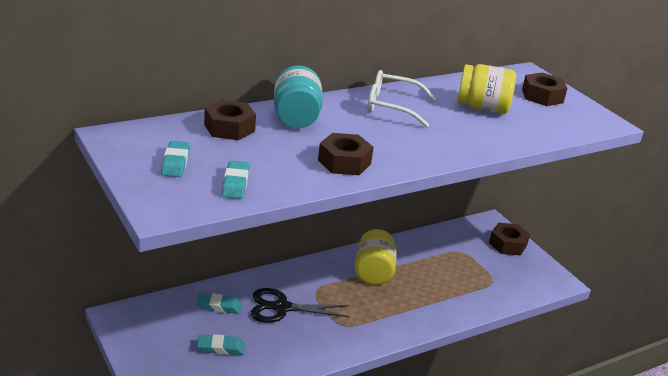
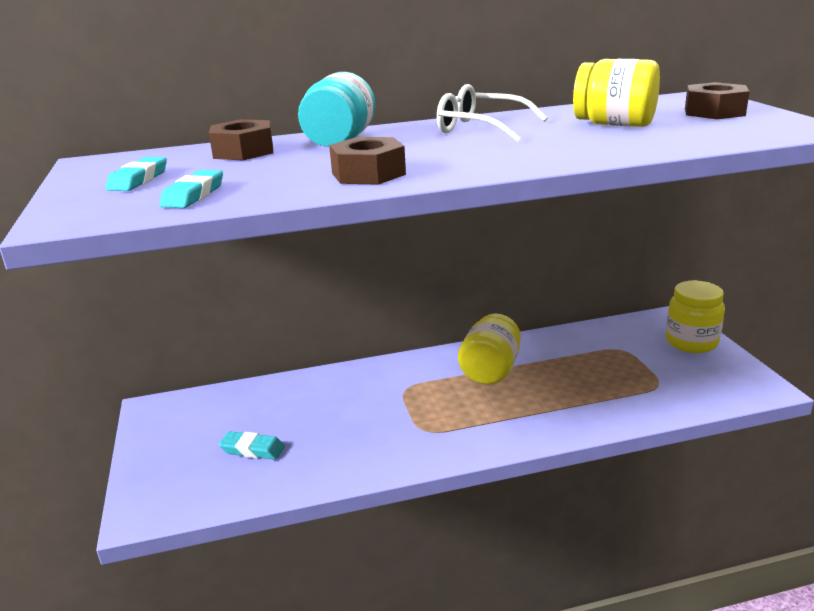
camera: 20 degrees right, 5 degrees down
(219, 306) = (275, 402): turquoise eraser -> none
(281, 308) = (353, 406): black scissors -> none
(507, 244) = (691, 342): brown nut -> yellow jar

